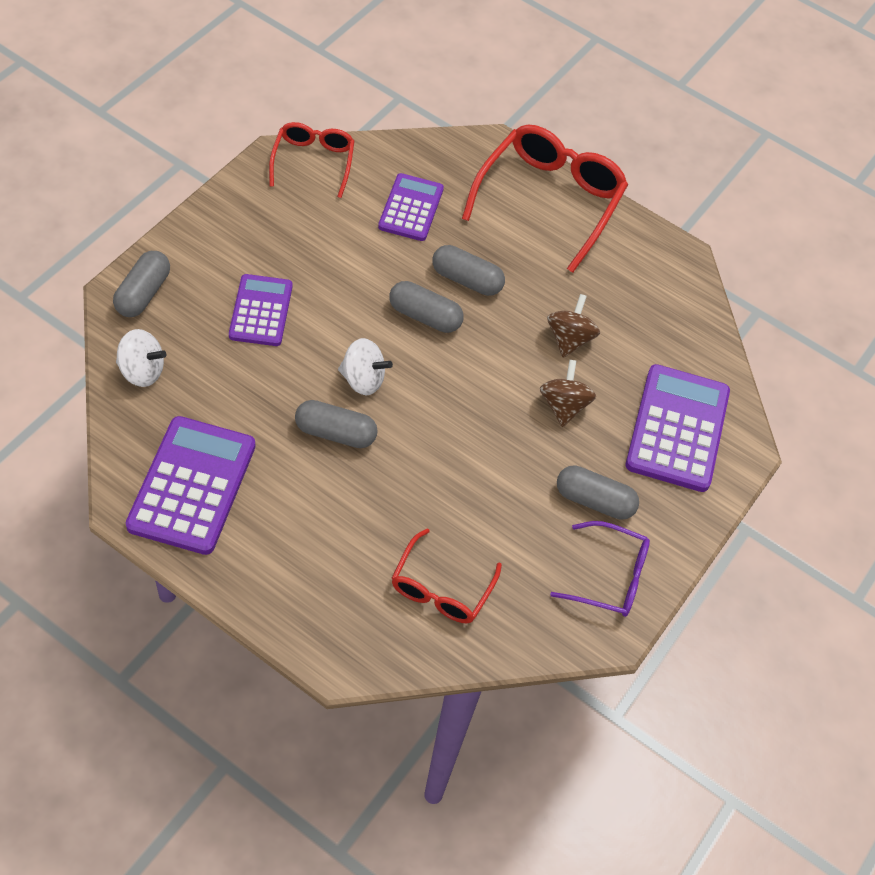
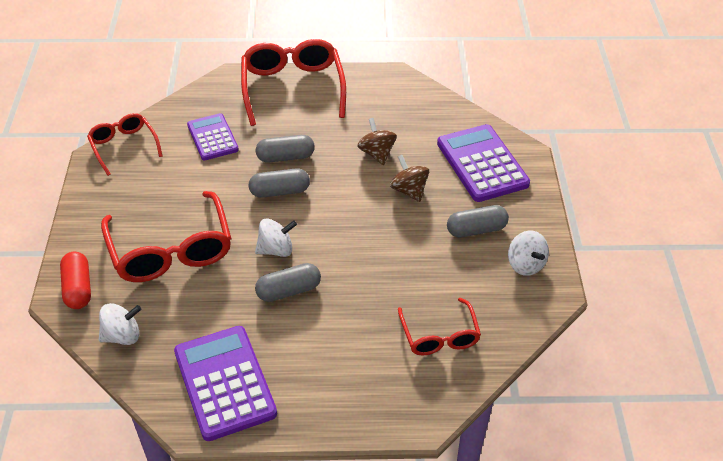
camera: 30 degrees left, 10 degrees down
(143, 293) = (78, 288): grey capsule -> red capsule
(261, 311) = (171, 250): purple calculator -> red glasses
(610, 577) = (525, 264): purple glasses -> white spinning top

